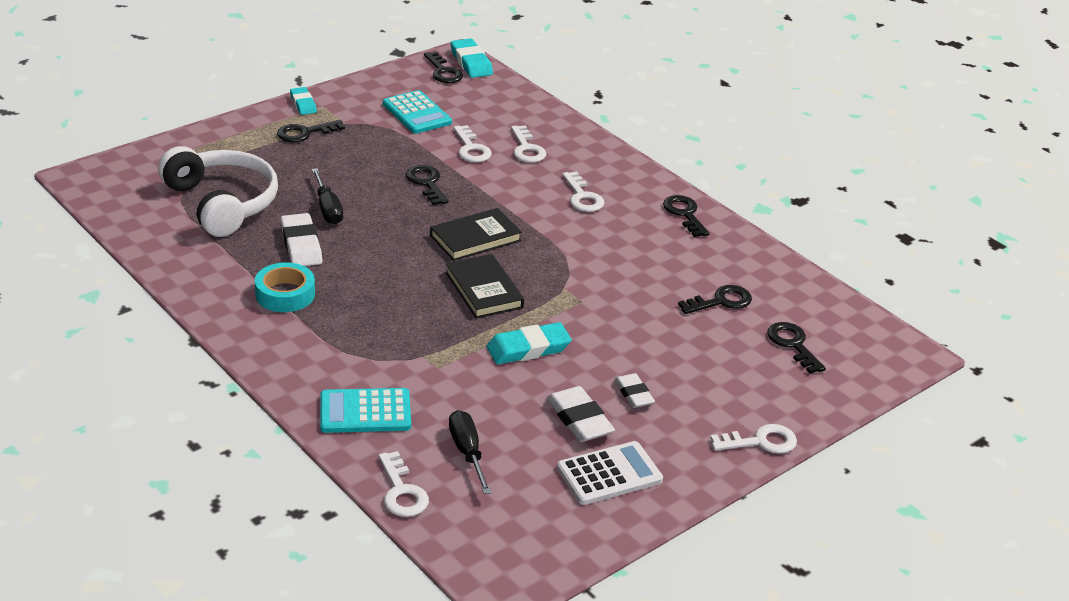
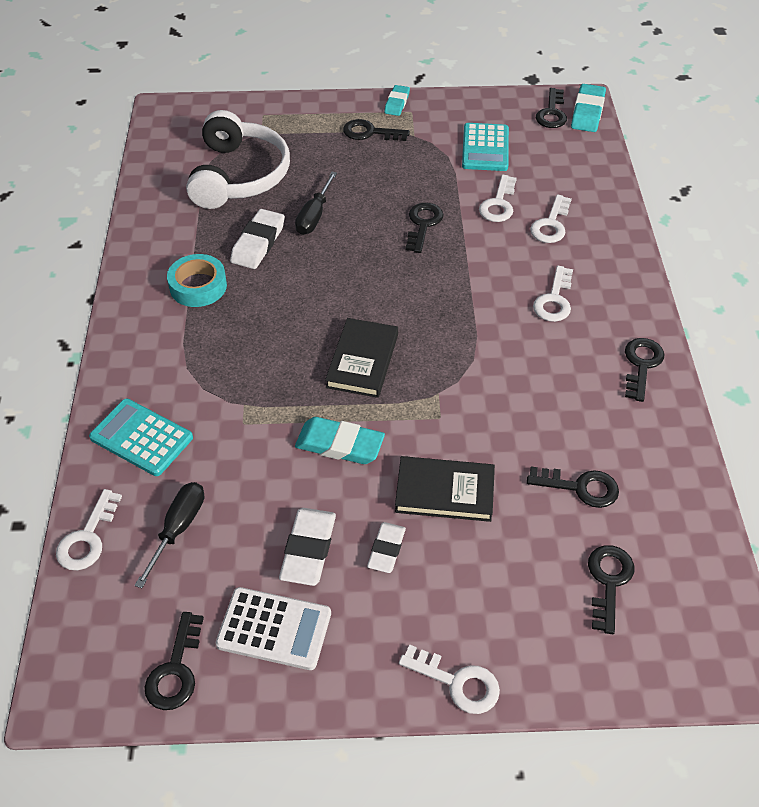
camera: 40 degrees right, 15 degrees up
(475, 238) = (409, 301): black book -> black book (444, 492)
(568, 531) = (175, 670): none -> black key

